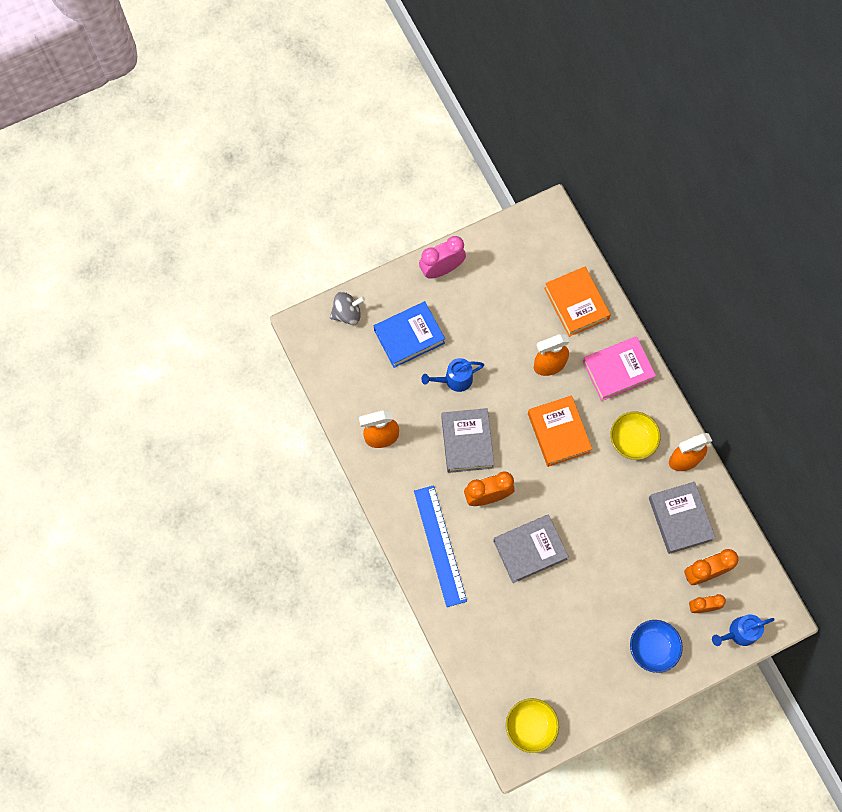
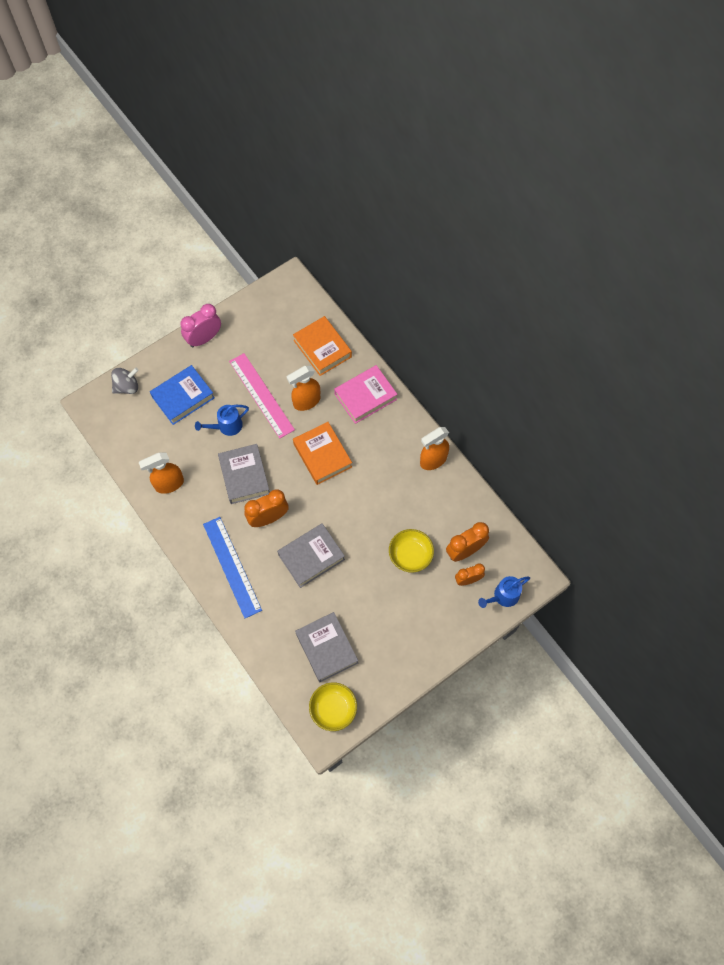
camera: 10 degrees left, 5 degrees down
(498, 349) = (261, 395): none -> pink ruler
(632, 440) = (386, 451): yellow bowl -> yellow bowl (410, 555)
(653, 648) = (430, 622): blue bowl -> none
(680, 519) = (437, 509): grey book -> grey book (327, 648)

